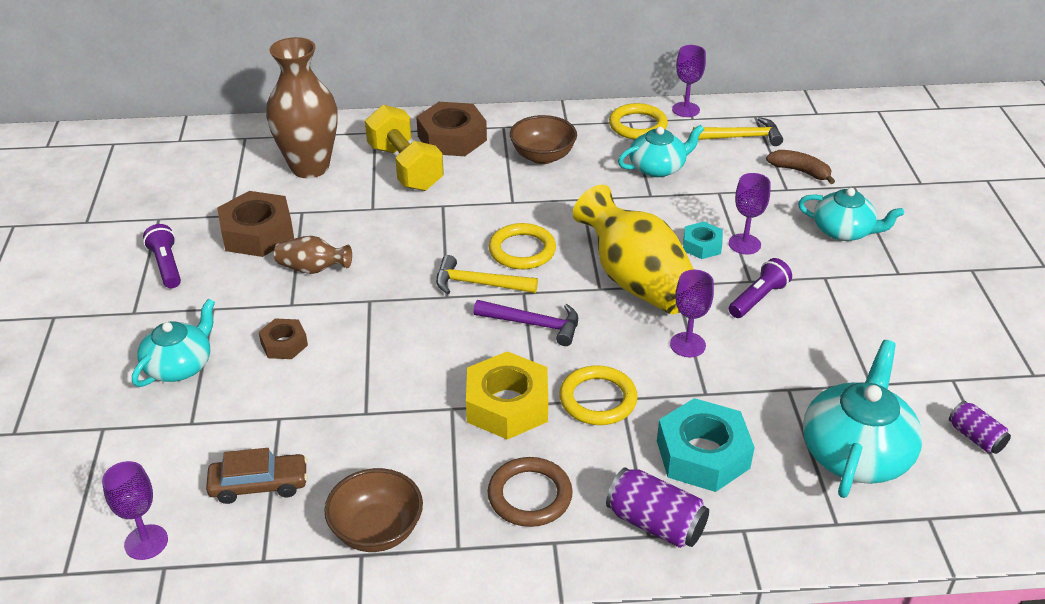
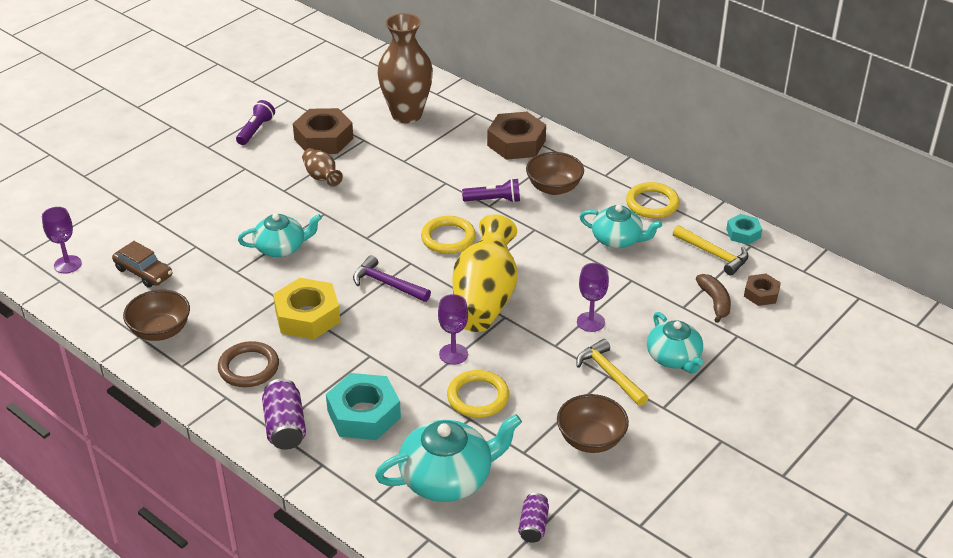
camera: 45 degrees right, 0 degrees up
(180, 365) = (190, 189): turquoise teapot -> turquoise teapot (281, 247)
(284, 344) = (250, 210): brown nut -> brown nut (761, 294)
(405, 167) = (459, 146): yellow dumbbell -> none
(479, 284) = (394, 242): yellow hammer -> yellow hammer (610, 374)
(533, 324) = (387, 284): purple hammer -> purple hammer turned 150 degrees clockwise
(598, 399) = (357, 347): yellow ring -> yellow ring (478, 397)
(686, 109) = (706, 212): purple goblet -> none
(702, 245) = (561, 305): turquoise nut -> turquoise nut (743, 233)
(758, 298) = (541, 358): purple flashlight -> purple flashlight (494, 200)
(896, 335) = (591, 439): none -> brown bowl

